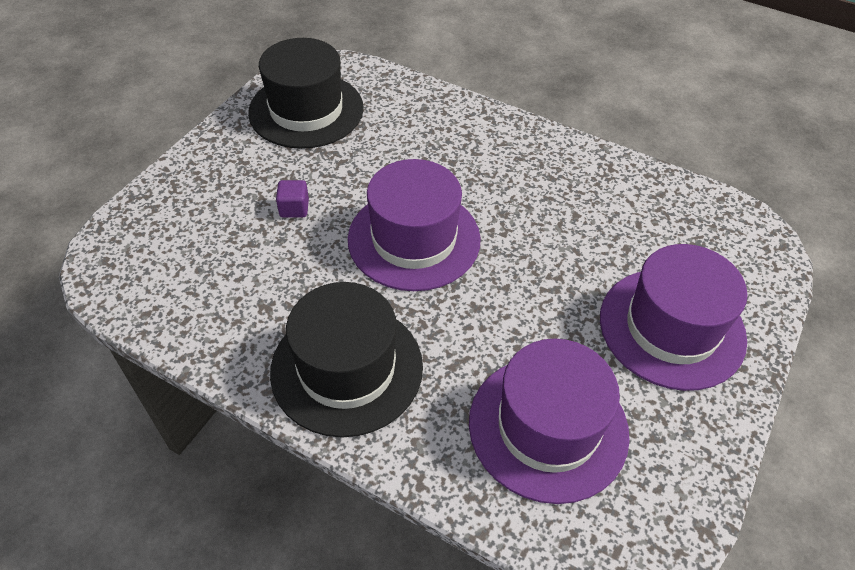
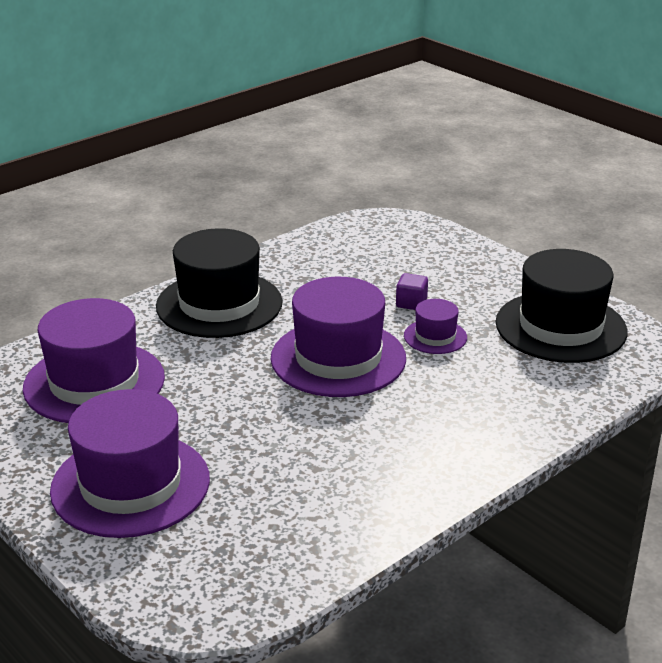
camera: 110 degrees right, 20 degrees down
(350, 181) = (435, 337): none -> purple hat

